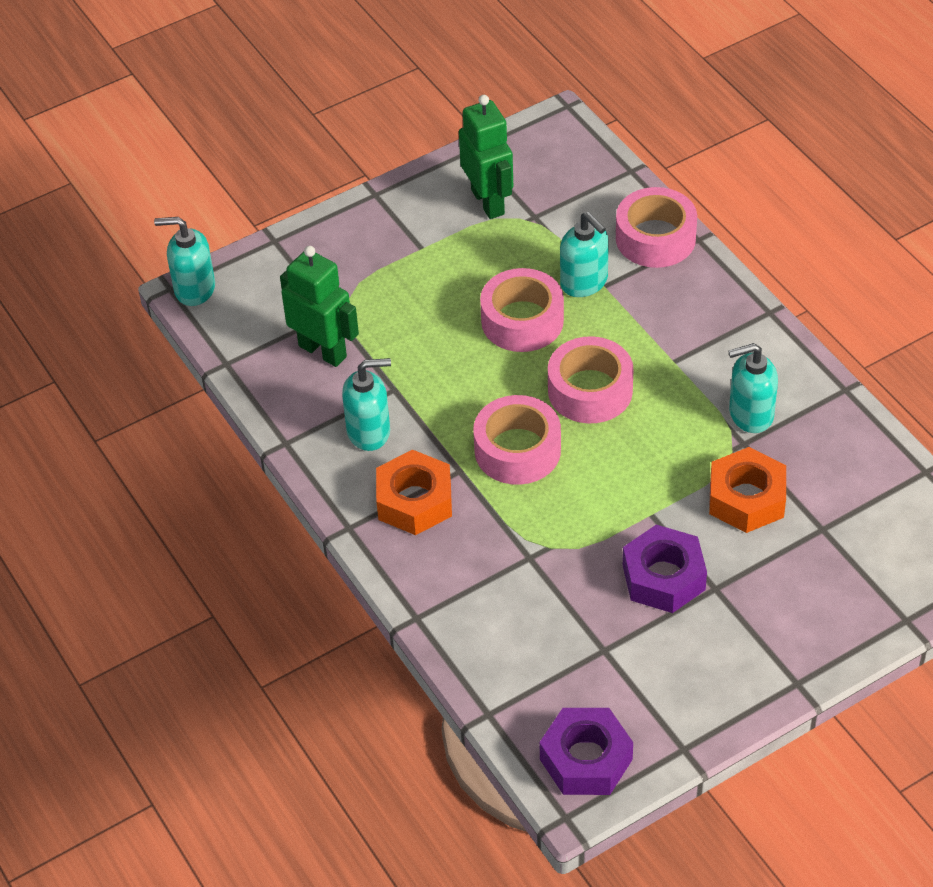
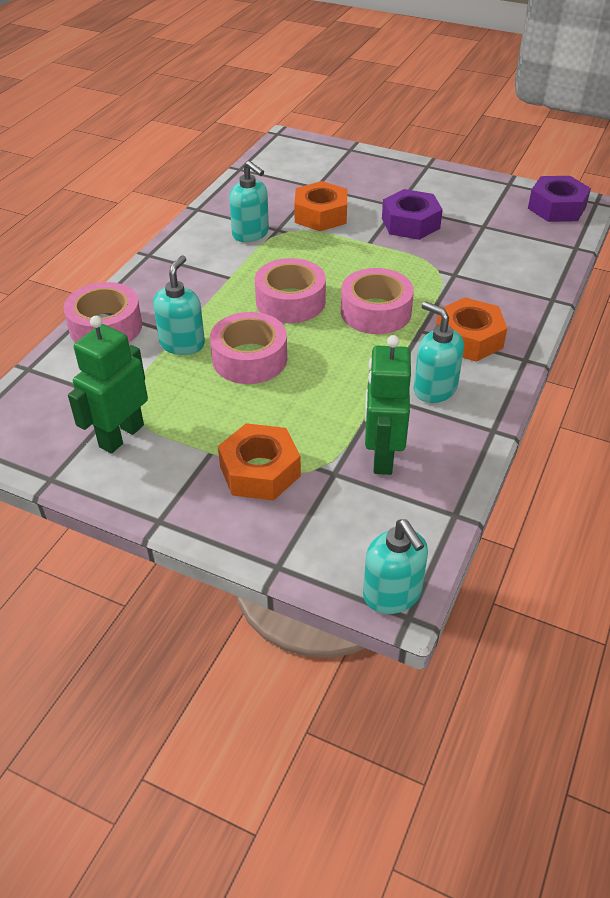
camera: 125 degrees left, 5 degrees down
(374, 269) = (260, 471): none -> orange nut

